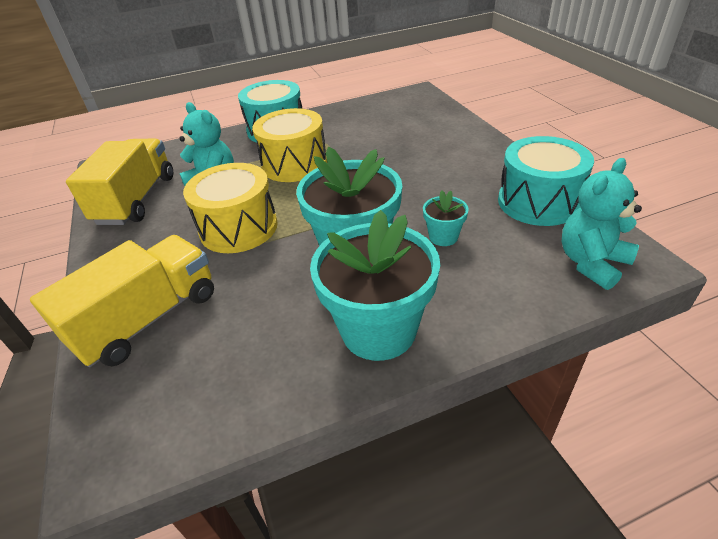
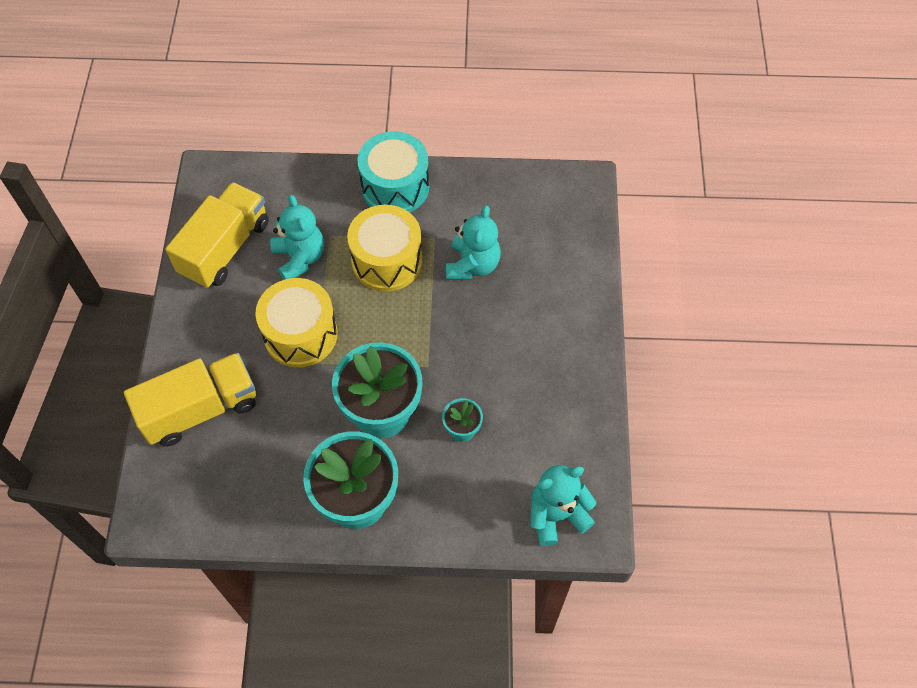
camera: 20 degrees right, 20 degrees up
(368, 146) = (472, 265): none -> turquoise teddy bear
(538, 202) = (572, 426): turquoise drum -> none

